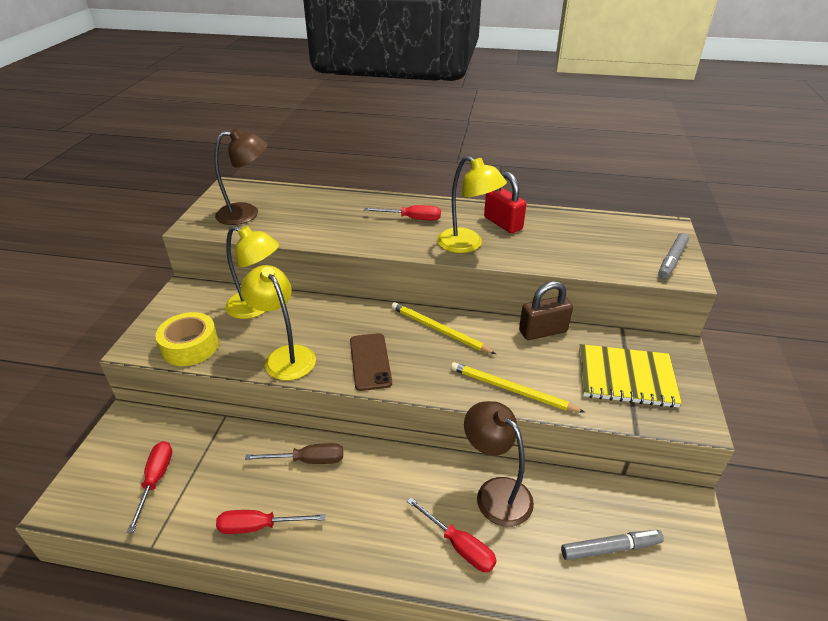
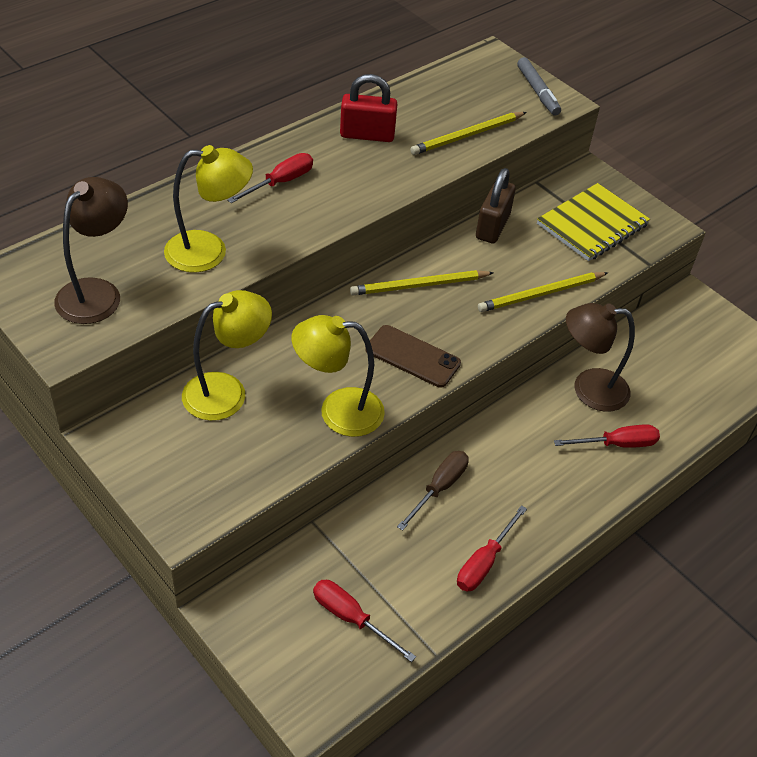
camera: 55 degrees left, 10 degrees up
(190, 346) = (237, 478): yellow tape -> none
(467, 245) = (375, 179): yellow lamp -> yellow lamp (209, 251)
(570, 256) = (467, 136): none -> yellow pencil
(610, 548) = (689, 364): grey marker -> none

